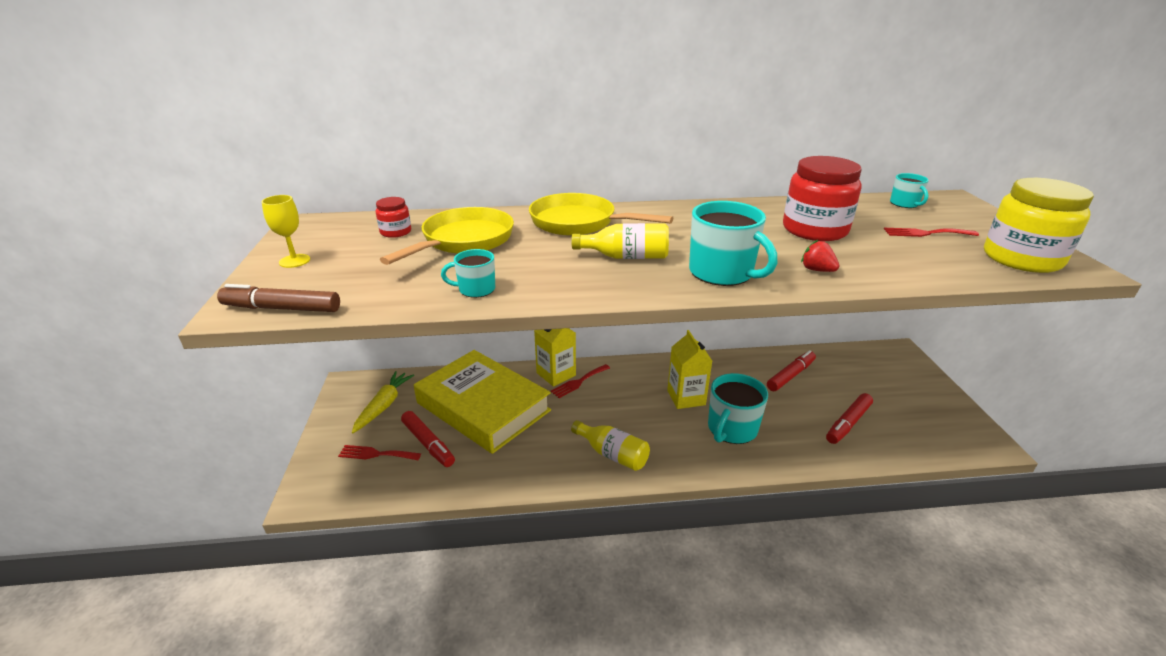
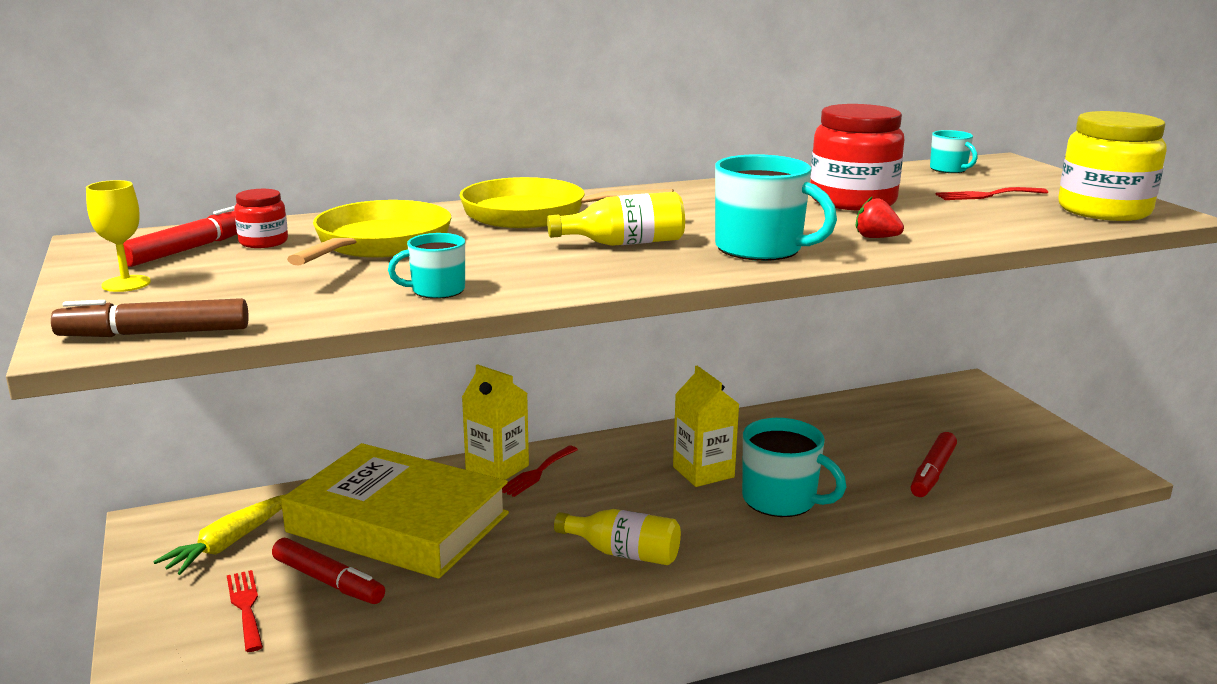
camera: 15 degrees left, 10 degrees down
(376, 454) = (246, 607): red fork -> red fork turned 75 degrees clockwise
(384, 406) = (229, 543): yellow carrot -> yellow carrot turned 150 degrees counterclockwise
(731, 429) = (781, 500): turquoise mug -> turquoise mug turned 75 degrees counterclockwise
(790, 375) = (838, 428): red marker -> red marker (190, 249)

